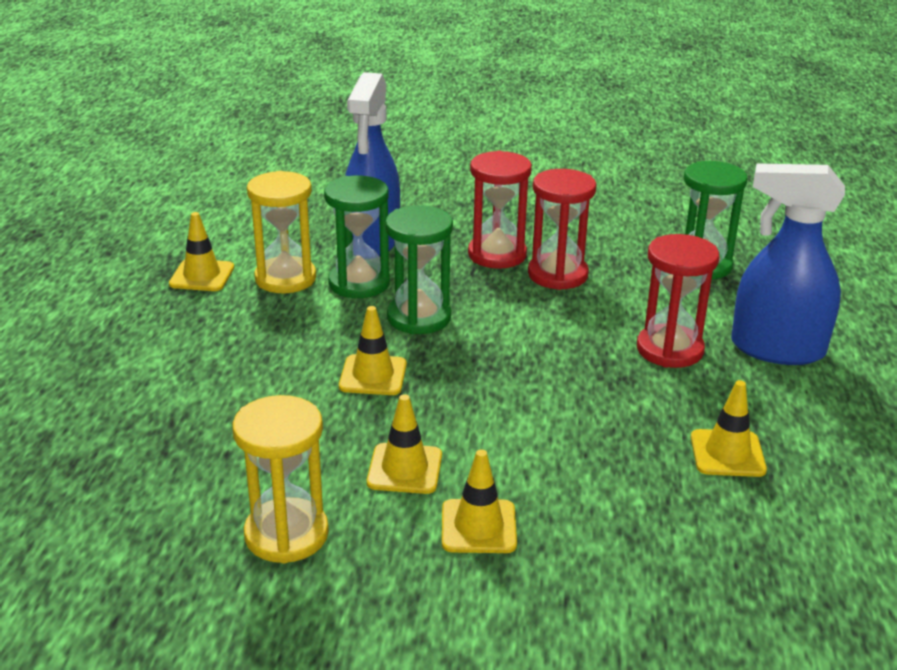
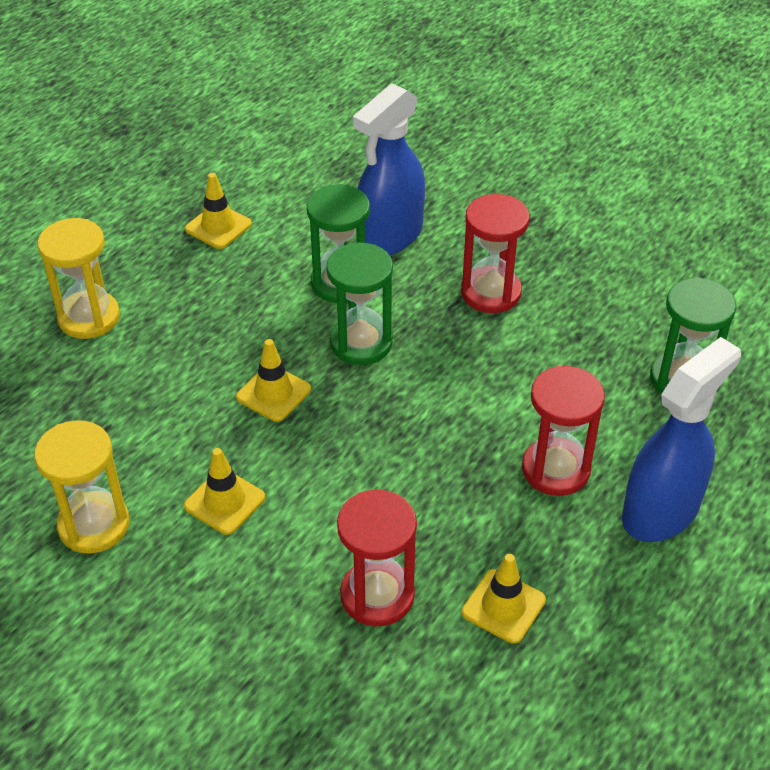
camera: 30 degrees right, 15 degrees up
(285, 278) = (283, 254): yellow hourglass -> yellow hourglass (89, 317)
(478, 527) = (236, 584): yellow traffic cone -> none
(557, 274) = (527, 338): red hourglass -> red hourglass (377, 595)
(776, 349) = (661, 511): blue spray bottle -> blue spray bottle turned 90 degrees clockwise

